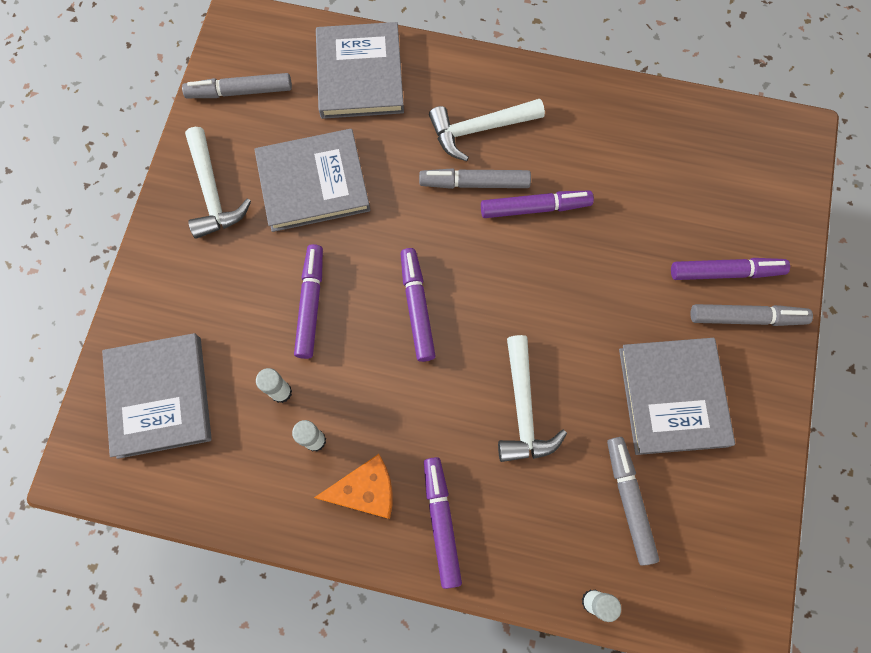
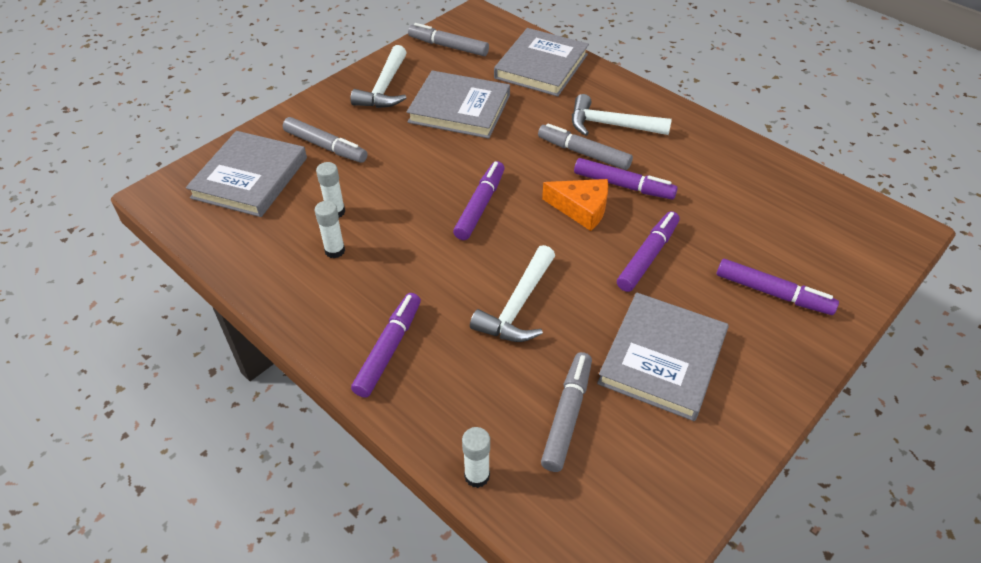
camera: 30 degrees right, 25 degrees down
(311, 304) = (401, 171): purple marker -> purple marker (648, 256)
(365, 490) = (346, 299): orange cheese -> orange cheese (581, 209)
(746, 318) = (774, 333): grey marker -> grey marker (325, 146)

